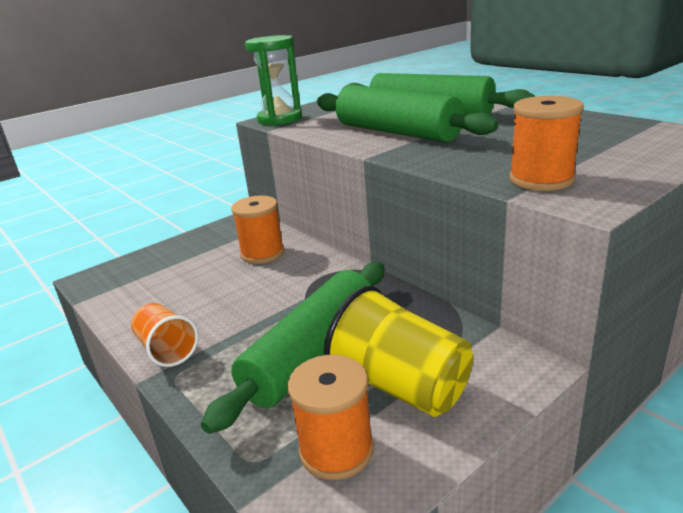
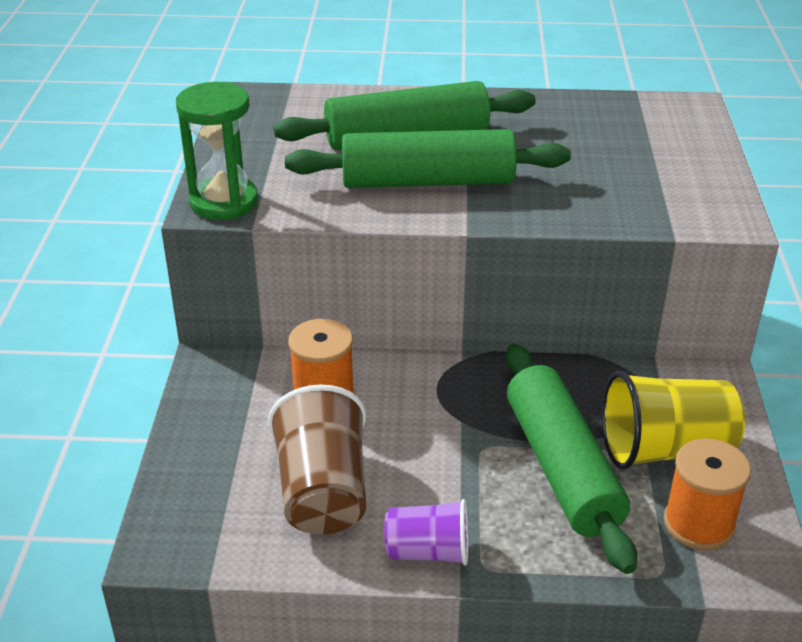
camera: 50 degrees left, 10 degrees up
(167, 349) = (428, 551): orange cup -> purple cup
(182, 293) = (323, 491): none -> brown cup
(541, 179) = (664, 206): orange spool -> none

